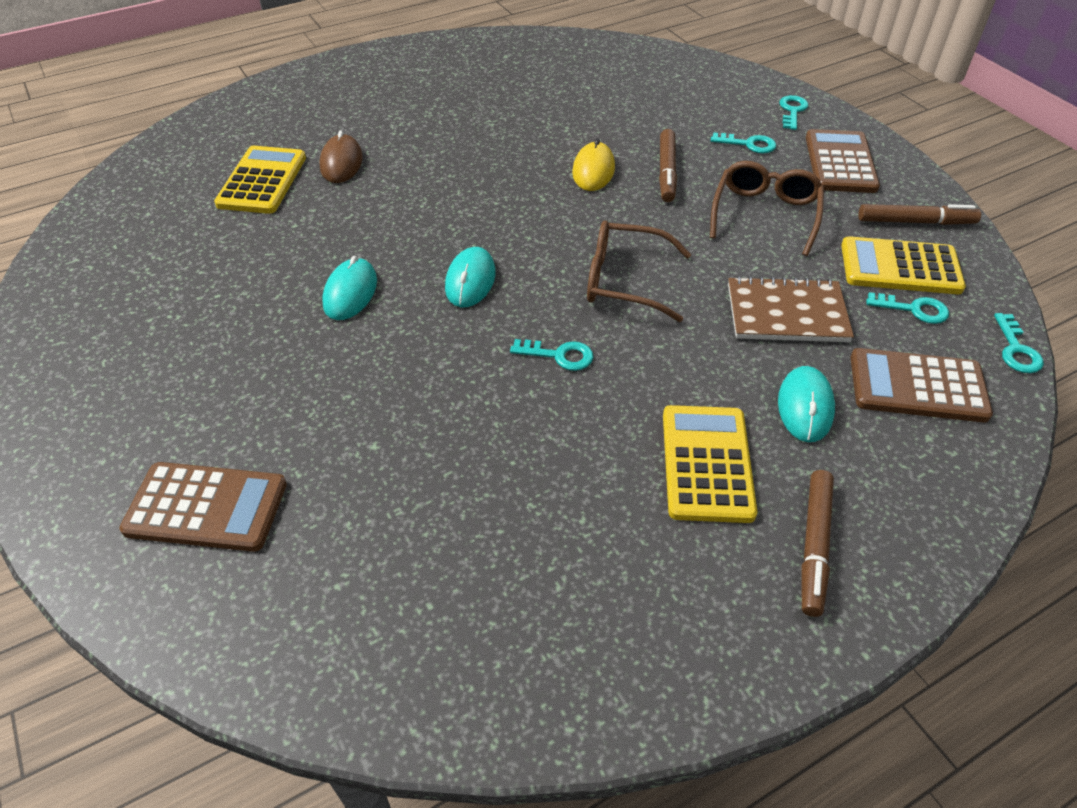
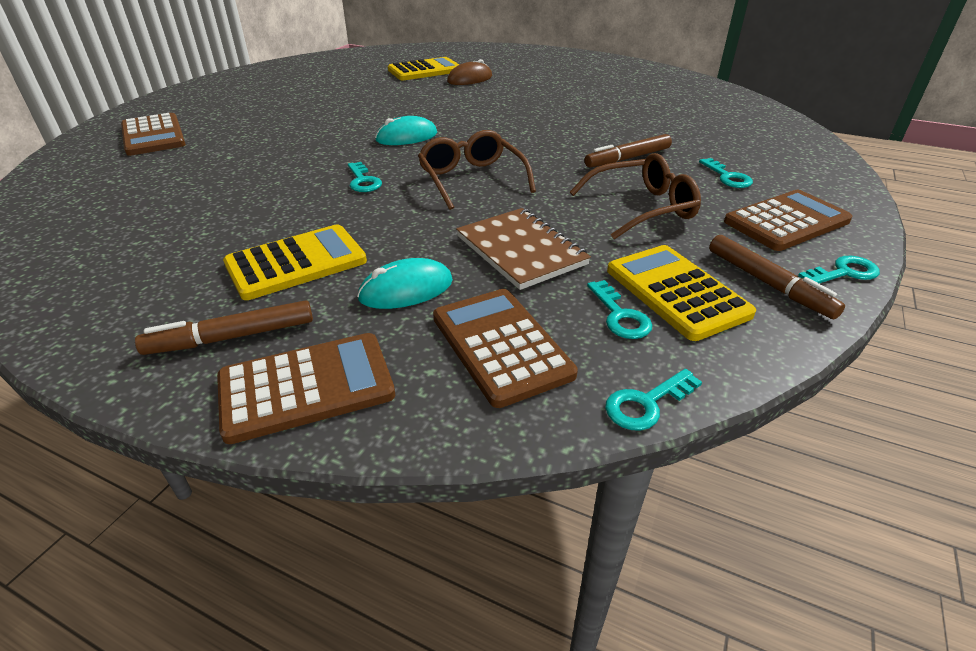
camera: 55 degrees right, 10 degrees down
(350, 292) = (355, 114): turquoise mouse -> none
(593, 170) = (583, 136): yellow mouse -> none
(792, 111) = (818, 181): turquoise key -> turquoise key (843, 272)
(914, 516) = (306, 387): none -> brown calculator

